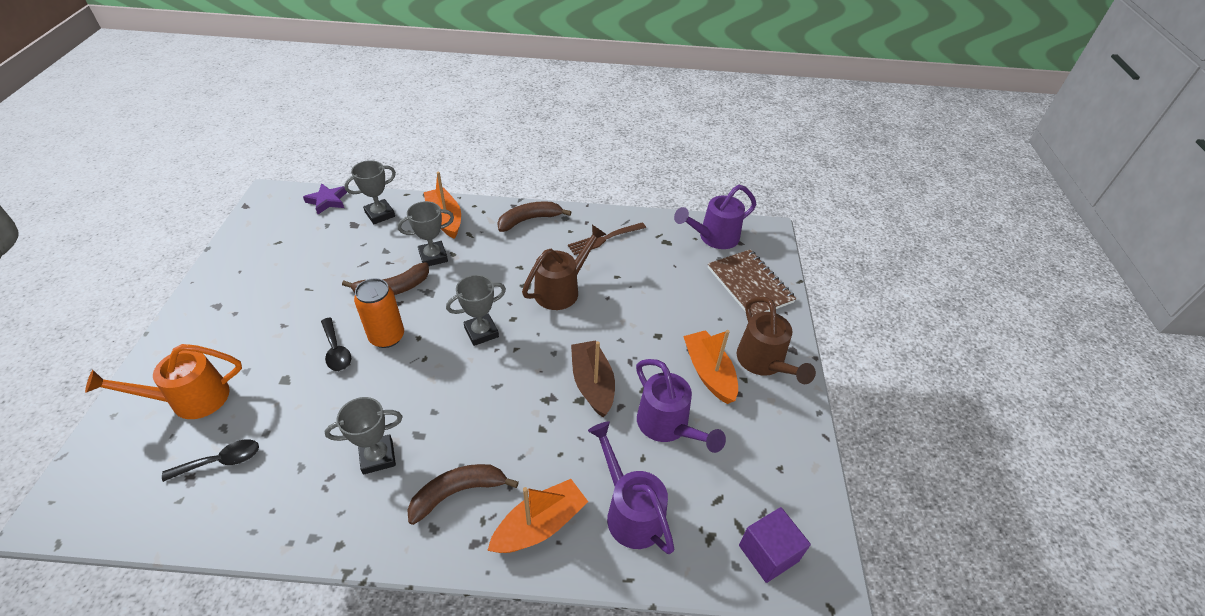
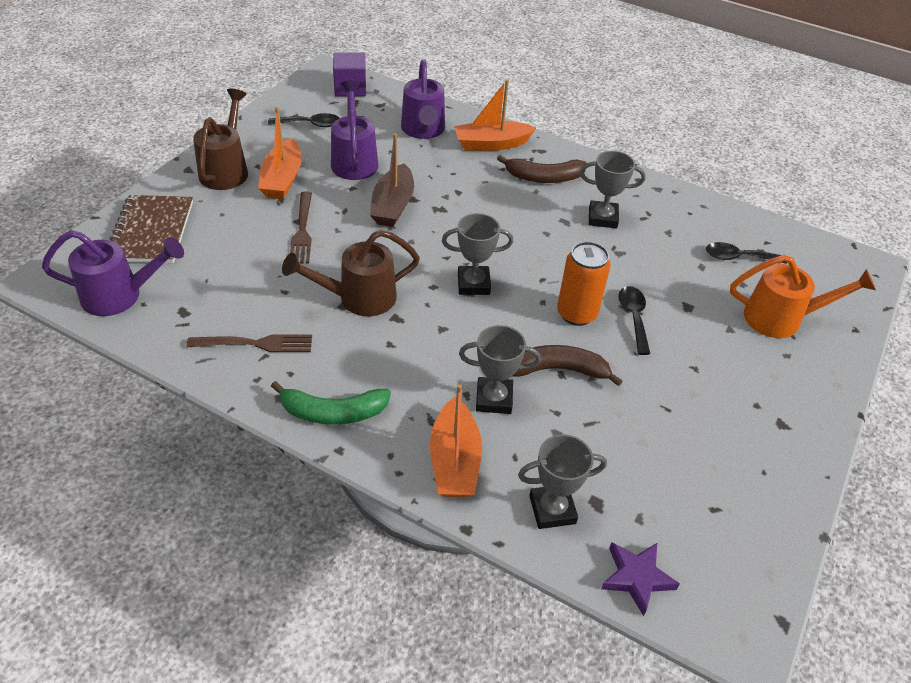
camera: 155 degrees left, 0 degrees up
(529, 220) = (333, 412): brown banana -> green banana
(647, 328) = (302, 230): none -> brown fork
(752, 459) = (310, 124): none -> black spoon

